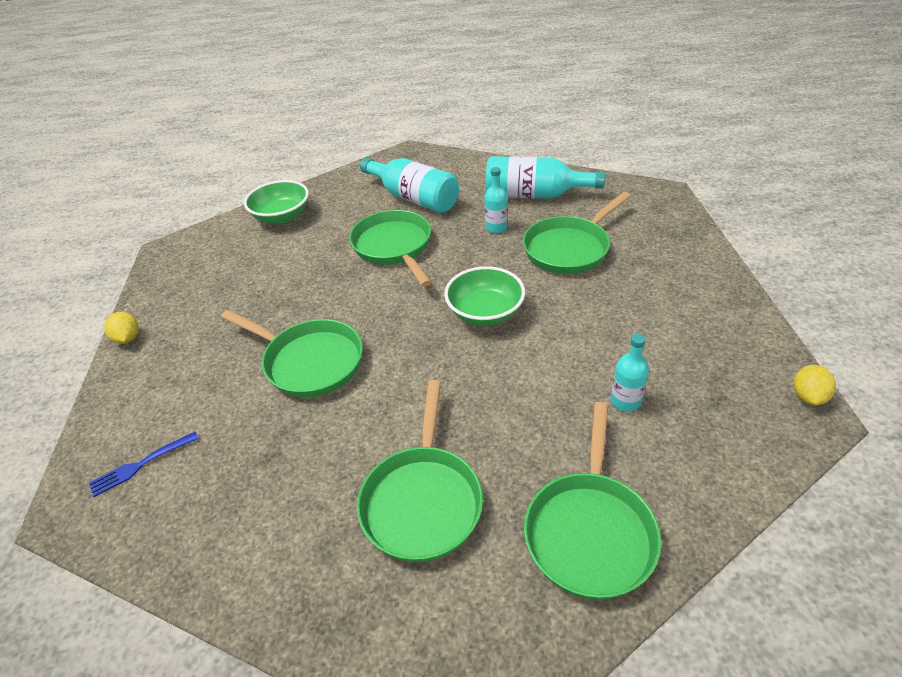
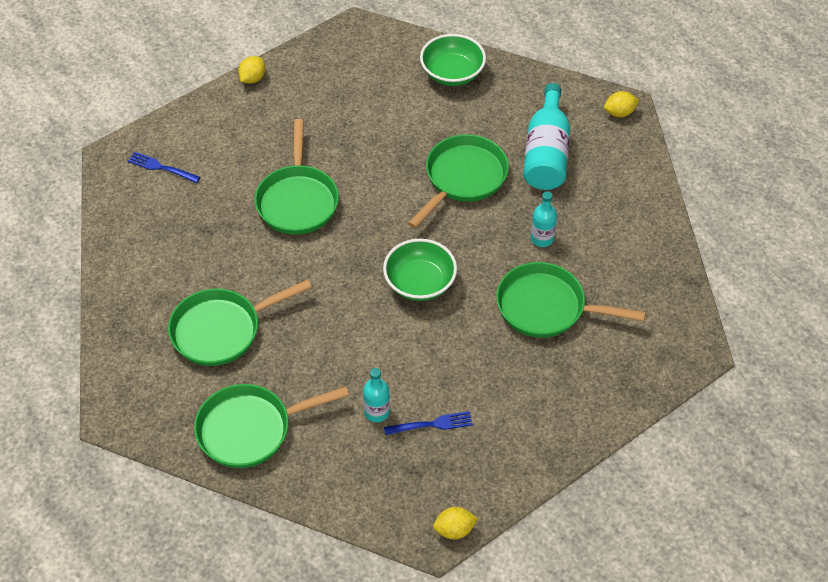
camera: 55 degrees right, 10 degrees up
(412, 156) = (619, 113): none -> yellow lemon
(534, 195) = (617, 245): turquoise bottle -> none
(662, 365) = (432, 424): none -> blue fork

